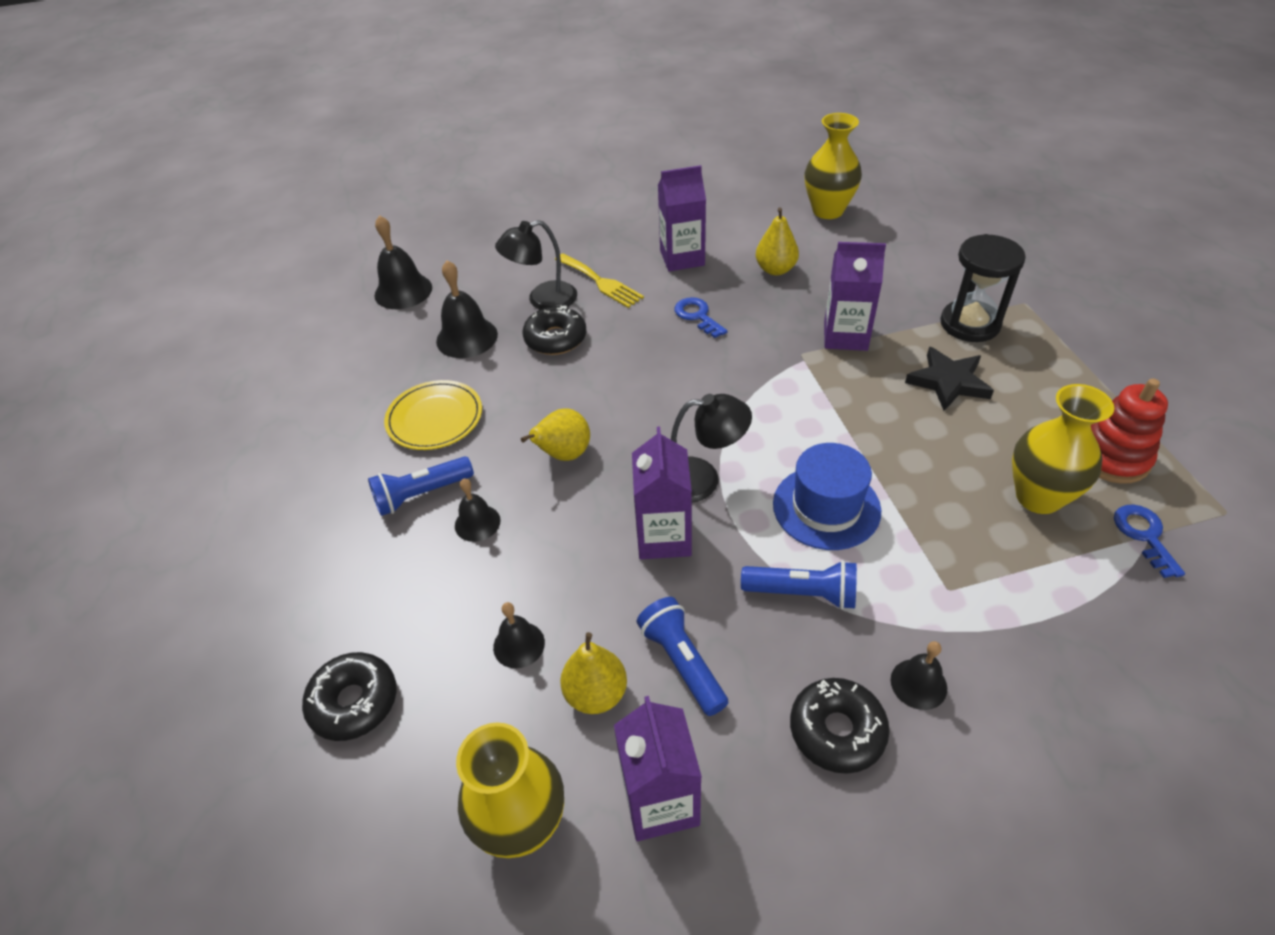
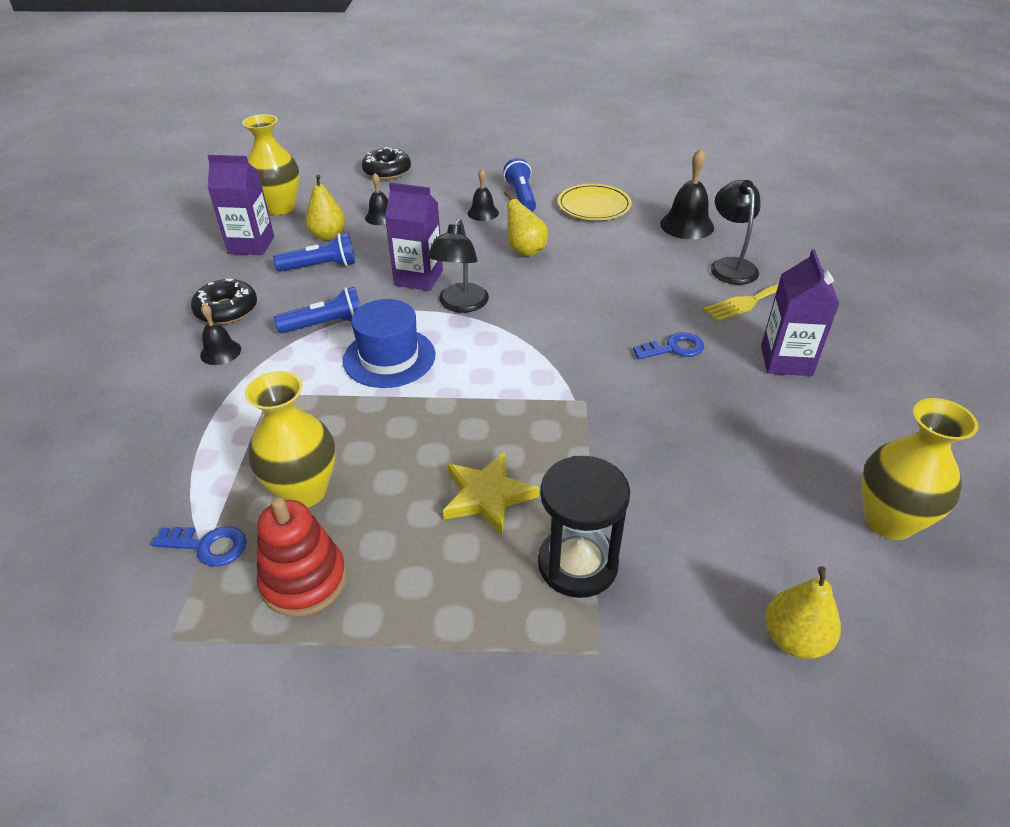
camera: 105 degrees right, 5 degrees down
(403, 291) = (764, 203): black bell -> none
(555, 339) = (668, 265): black donut -> none
(775, 269) = (746, 426): yellow pear -> yellow pear (794, 639)
(803, 593) = (326, 324): blue flashlight -> blue flashlight turned 135 degrees counterclockwise
(845, 336) = (599, 442): purple carton -> none
(948, 382) = (487, 496): black star -> yellow star

